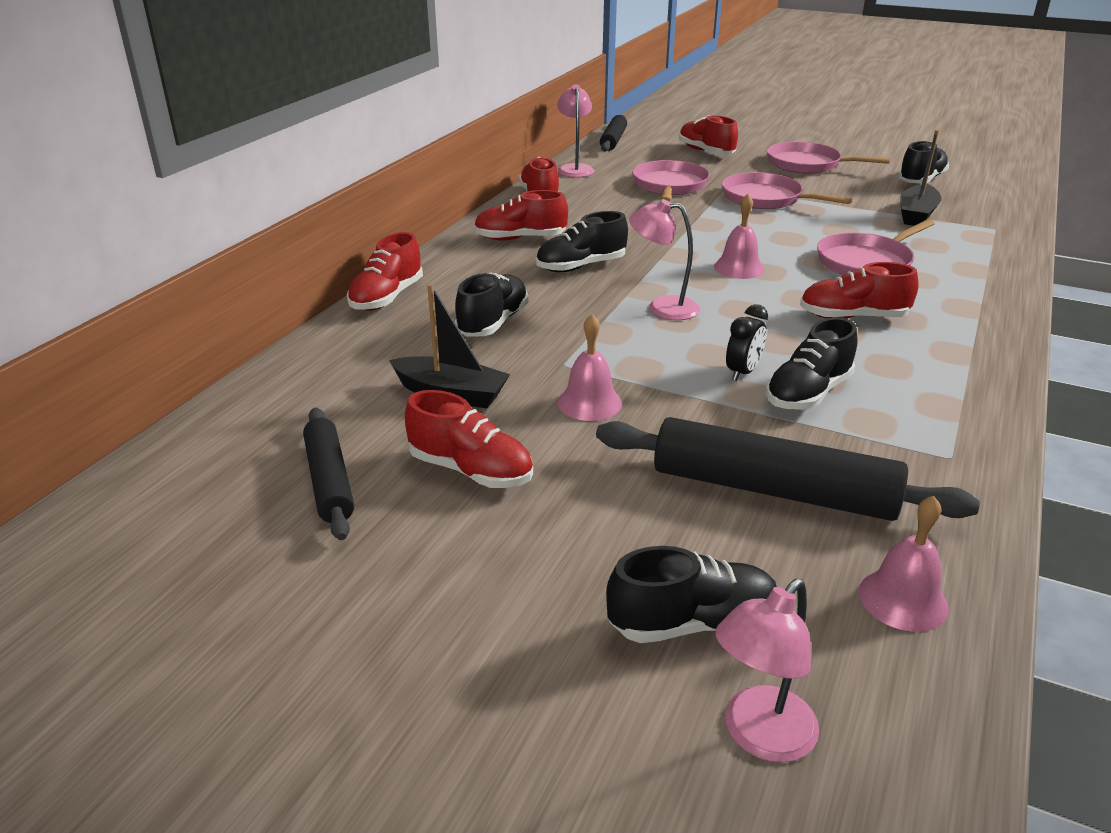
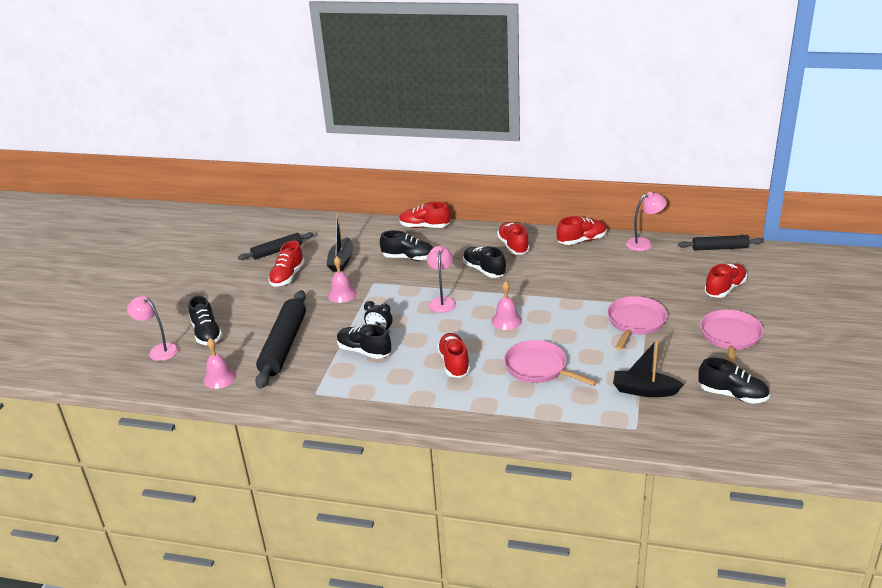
camera: 80 degrees right, 0 degrees up
(669, 186) = (635, 282): pink pan -> none

